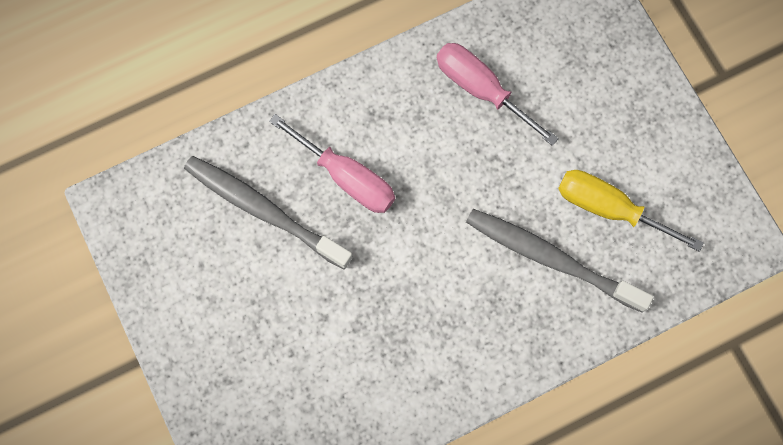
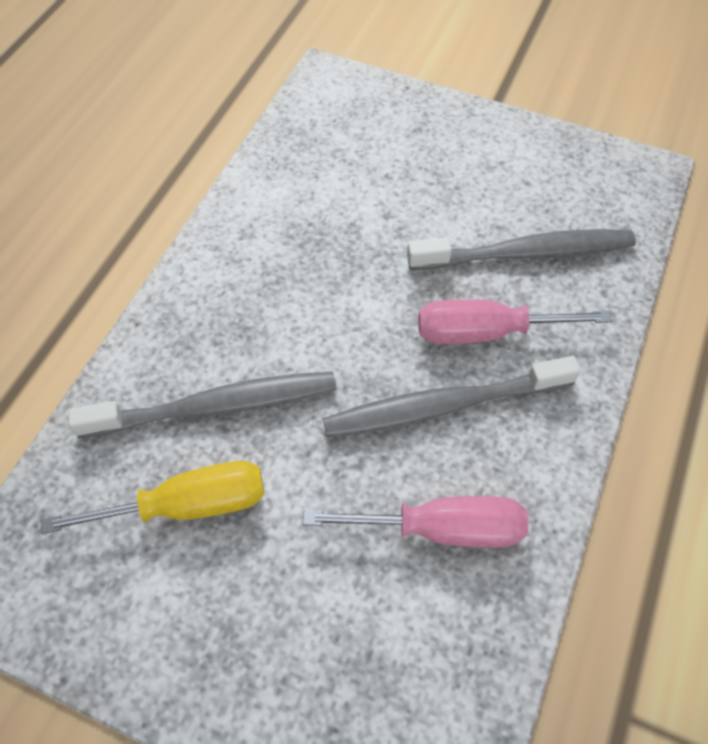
camera: 140 degrees right, 15 degrees down
(417, 153) = (443, 405): none -> grey toothbrush

